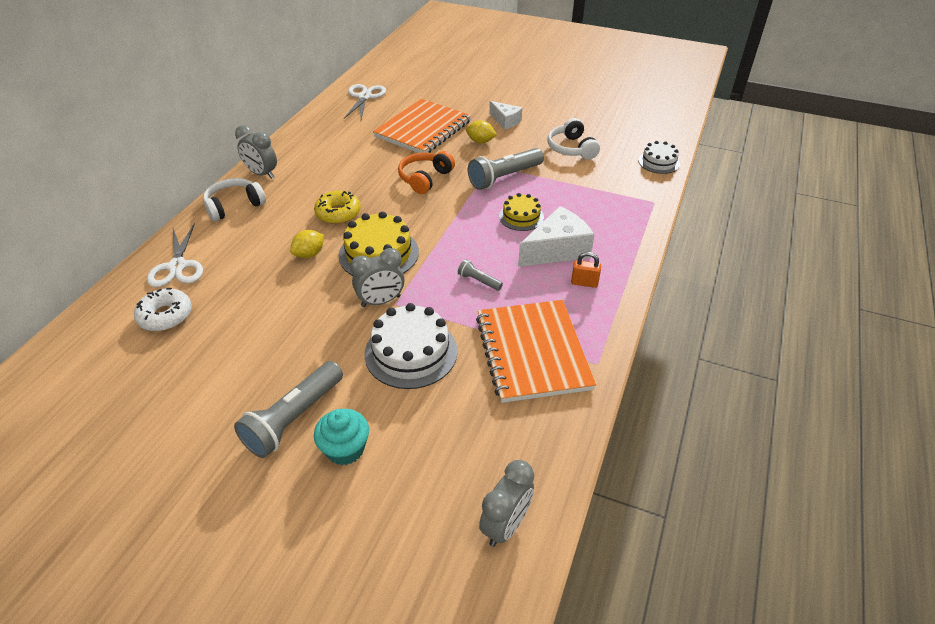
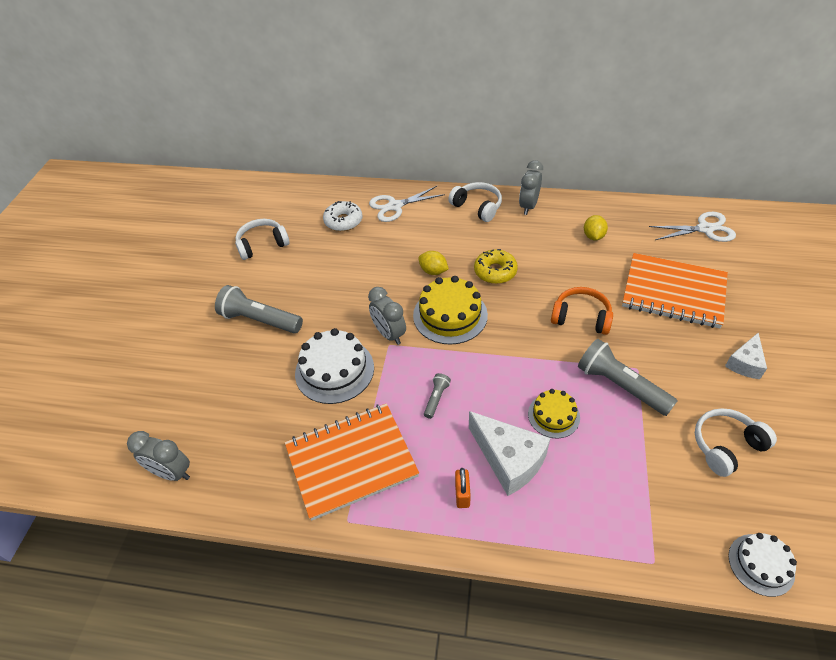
camera: 80 degrees right, 5 degrees up
(144, 407) = (262, 245): none -> white headphones
(345, 449) = (235, 357): turquoise cupcake -> none
(480, 141) = (681, 348): yellow lemon -> yellow lemon (593, 236)

